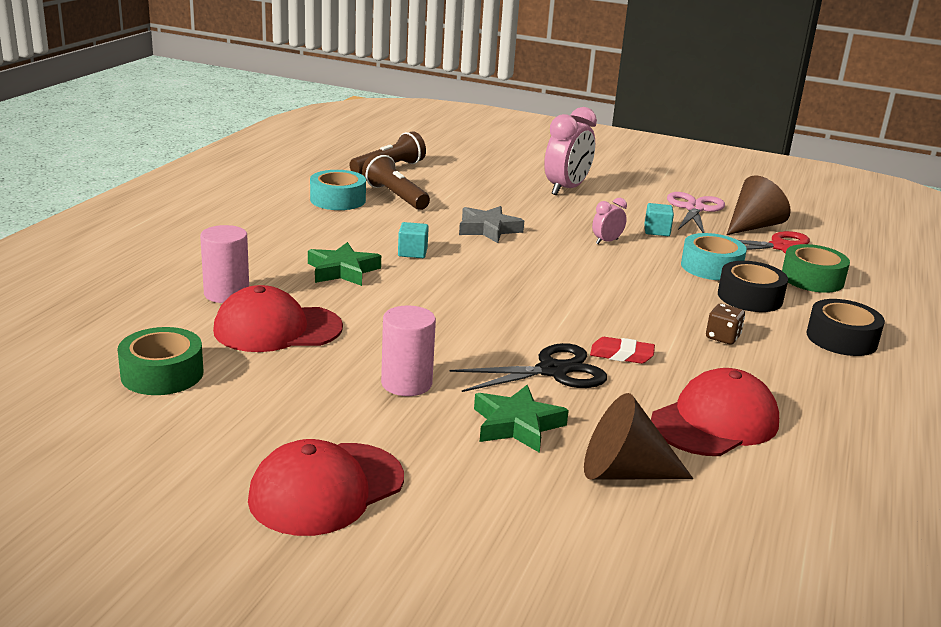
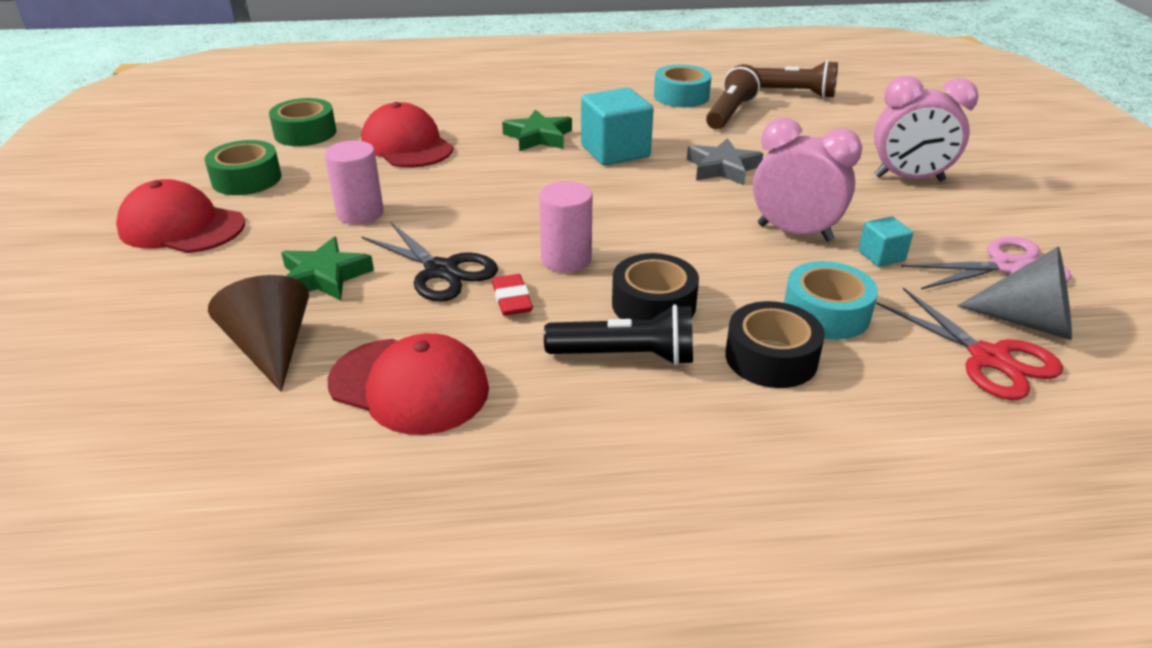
camera: 65 degrees right, 10 degrees up
(226, 294) = (446, 114): pink cylinder -> pink cylinder (566, 259)
(412, 252) = (615, 151): turquoise cube -> turquoise cube, size x1.94
(606, 241) = (794, 232): pink clock -> pink clock, size x2.01
(722, 337) = (626, 356): brown dice -> black flashlight
(753, 226) = (1028, 322): brown cone -> grey cone
(812, 279) = (912, 402): green tape -> green tape (247, 179)
(841, 339) = (733, 456): black tape -> black tape (653, 304)

